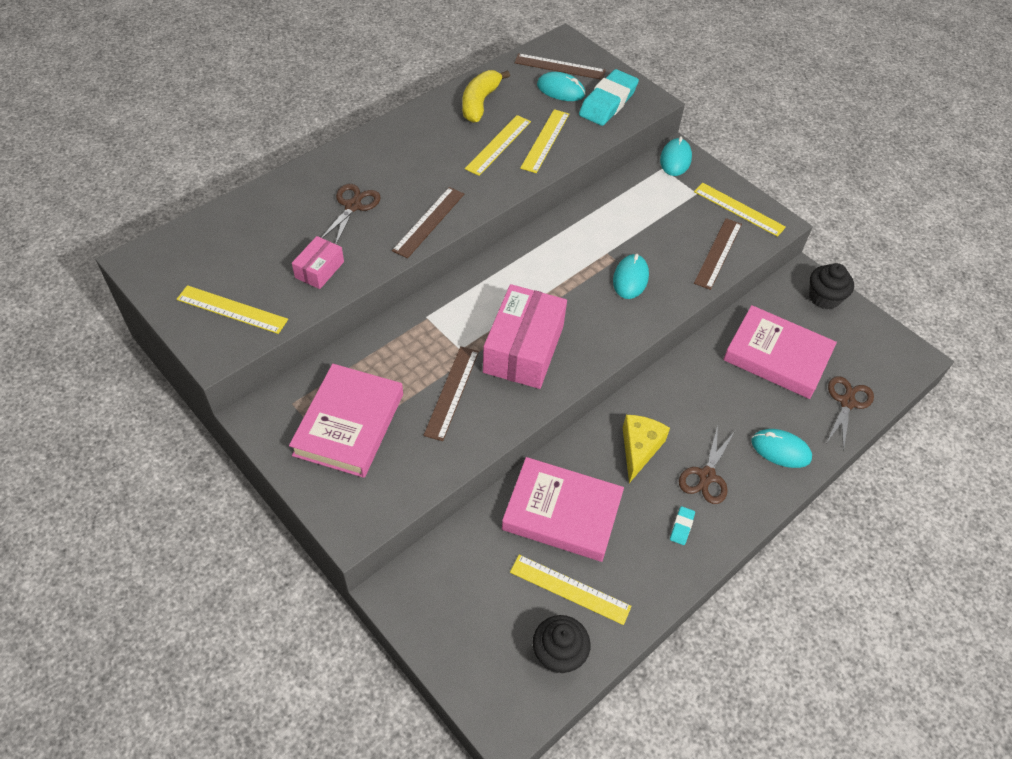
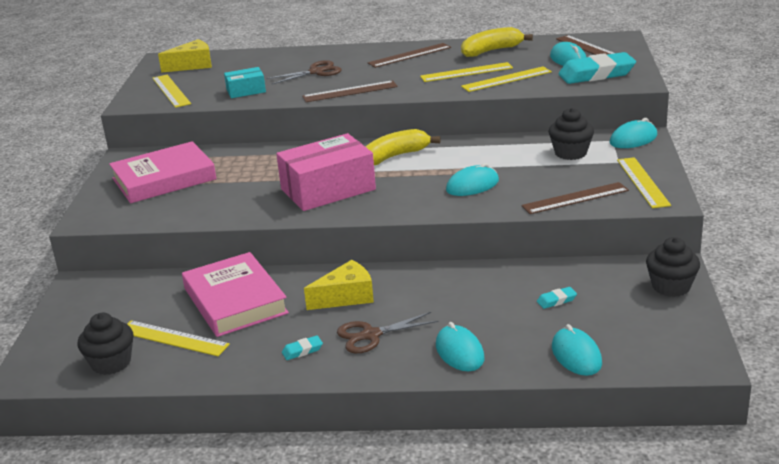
camera: 50 degrees right, 25 degrees down
(193, 255) = (192, 65): none -> yellow cheese
(319, 269) = (246, 91): pink box -> turquoise box
(452, 392) = (246, 190): brown ruler -> brown ruler (409, 55)
(523, 274) = (395, 156): none -> yellow banana
(570, 589) = (173, 338): yellow ruler -> yellow ruler turned 45 degrees counterclockwise
(652, 199) = (570, 153): none -> black cupcake
(777, 356) = (556, 300): pink book -> turquoise eraser
(847, 402) = (576, 355): brown scissors -> turquoise mouse

